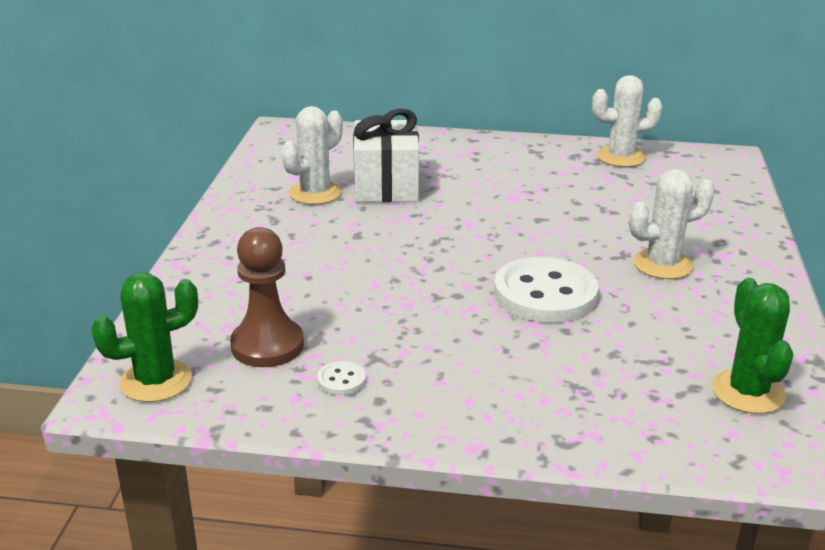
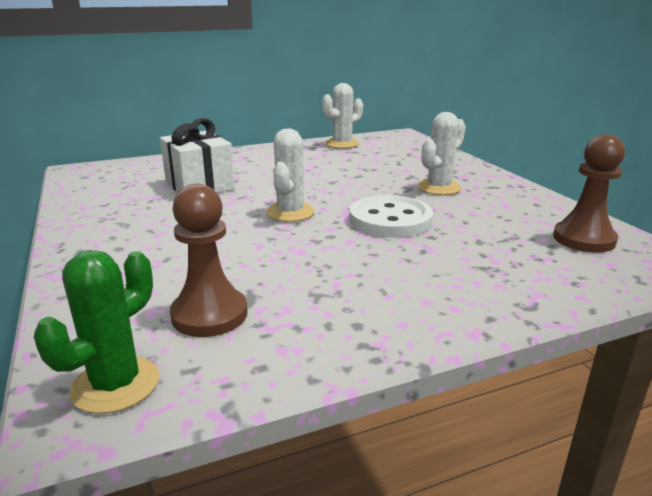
camera: 30 degrees left, 5 degrees down
(315, 193) = (144, 200): white cactus -> white cactus (290, 212)
(341, 380) = (308, 320): white button -> none
(747, 392) = (584, 239): green cactus -> brown pawn

